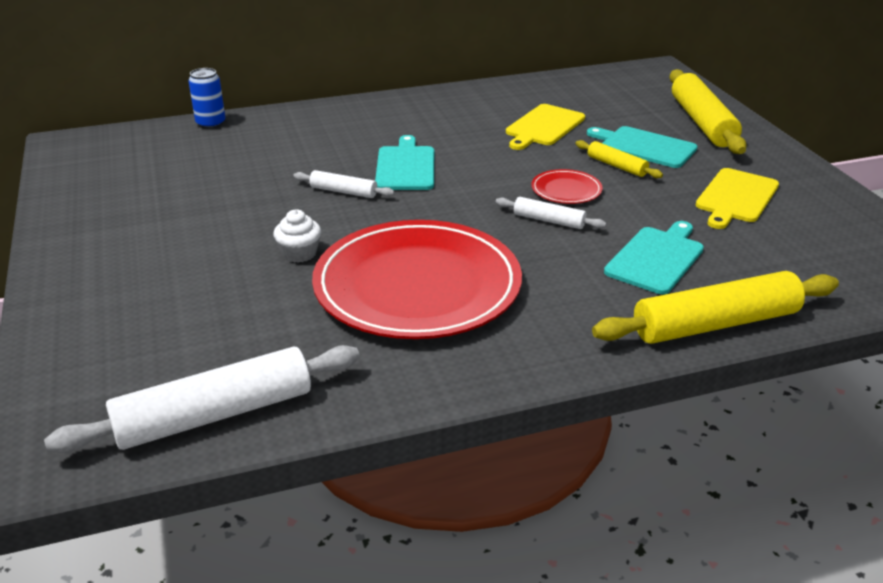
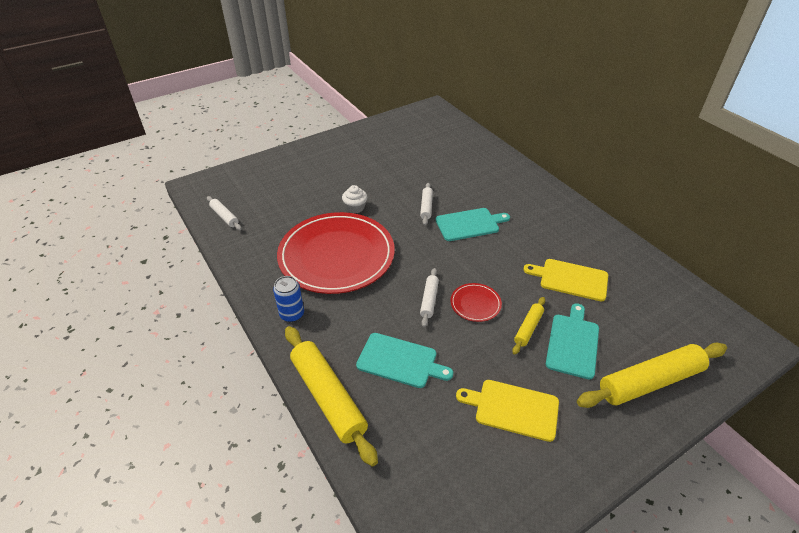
camera: 75 degrees right, 10 degrees up
(211, 123) = (481, 141): blue can -> blue can (292, 314)
(214, 415) = (224, 216): white rolling pin -> white rolling pin, size x0.50

